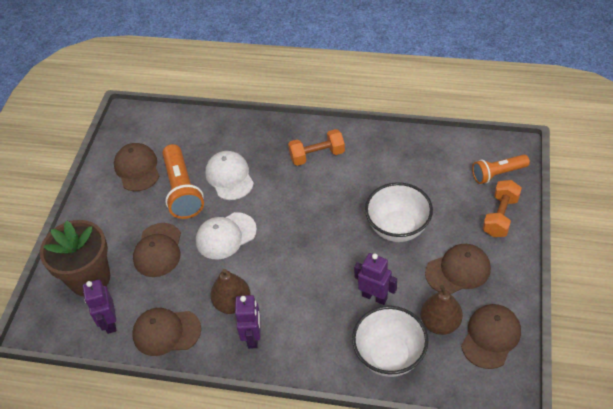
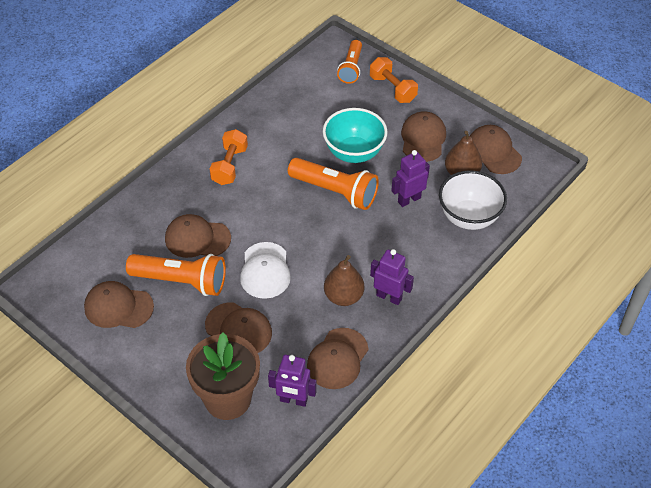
camera: 65 degrees left, 0 degrees up
(229, 177) = (197, 238): white cap -> brown cap
(342, 238) = (335, 192): none -> orange flashlight
(397, 228) = (354, 153): white bowl -> turquoise bowl

